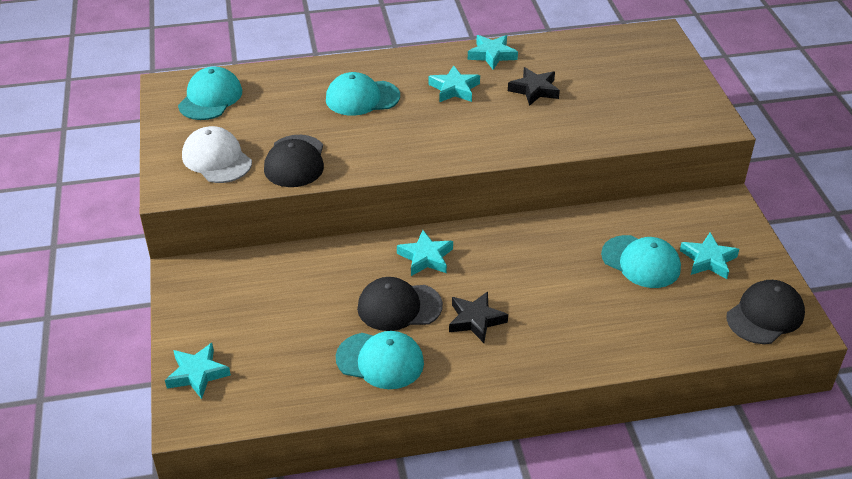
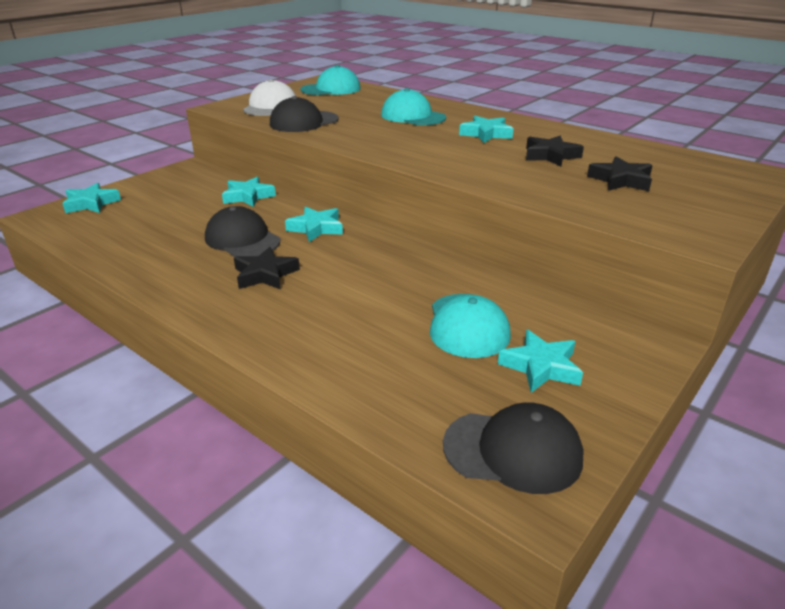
camera: 50 degrees right, 10 degrees down
(380, 360) = (168, 255): turquoise cap -> none
(492, 55) = (558, 131): turquoise star -> turquoise star (248, 196)
(609, 92) = (621, 180): none -> black star

